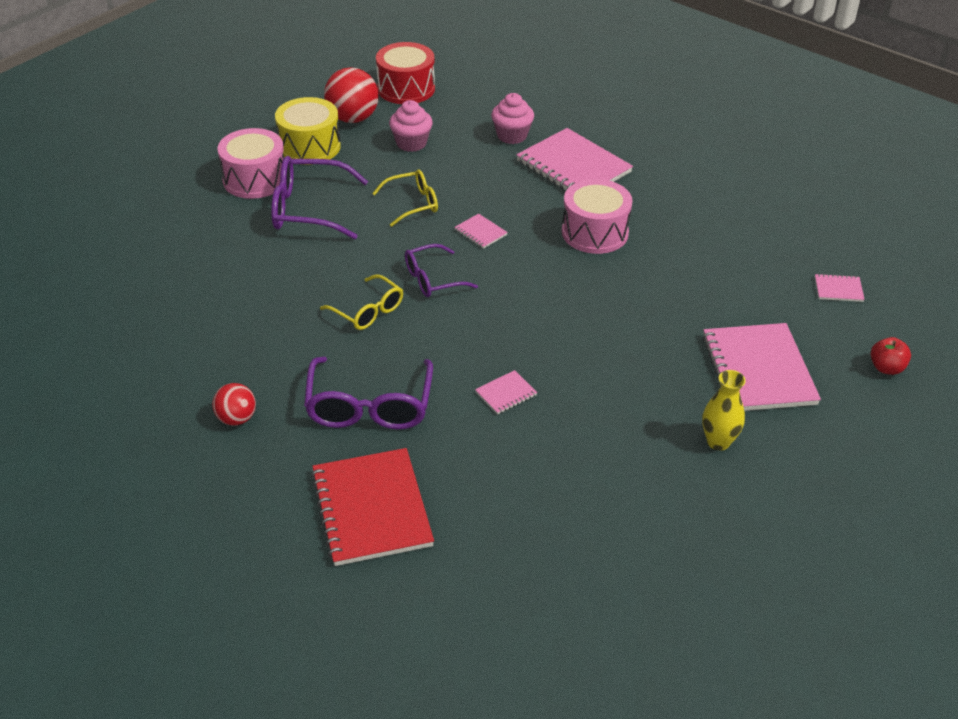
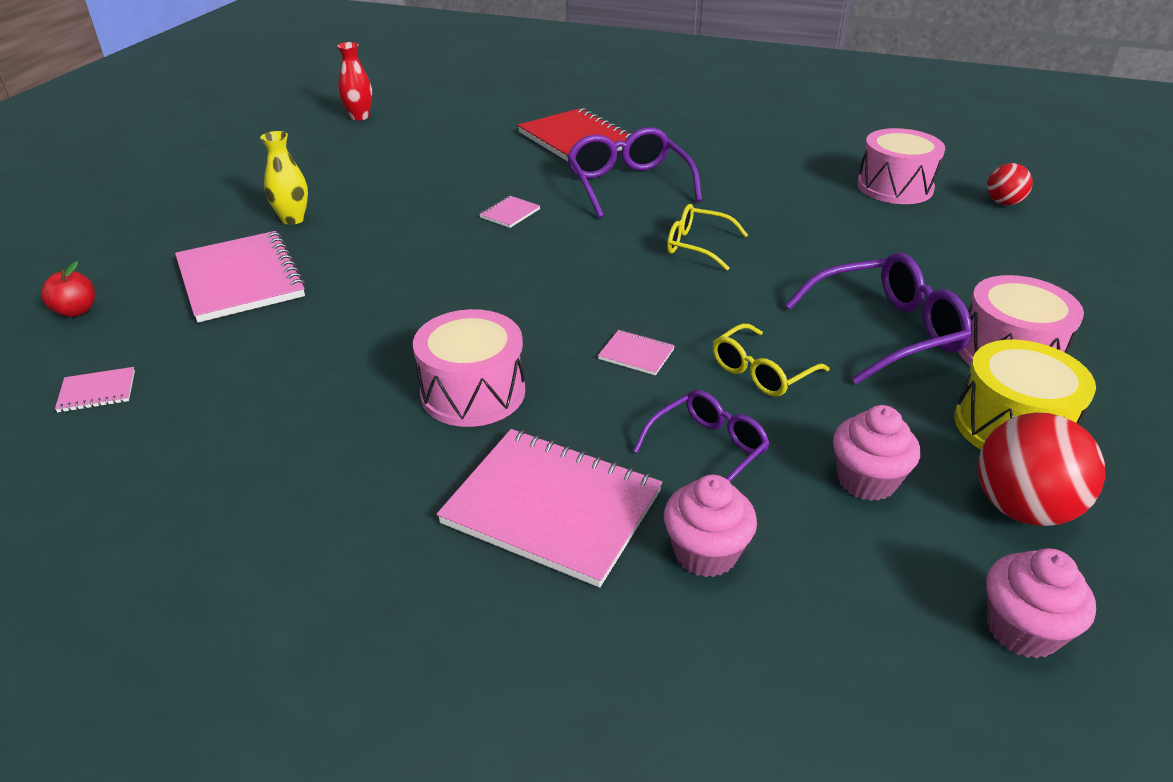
camera: 160 degrees right, 5 degrees down
(128, 334) = (894, 187): none -> pink drum
(236, 418) = (729, 160): red ball -> red ball (1003, 203)
(406, 88) = (1022, 629): red drum -> pink cupcake
(433, 279) = (654, 288): purple glasses -> purple glasses (707, 450)
(634, 662) = (359, 117): none -> red vase

